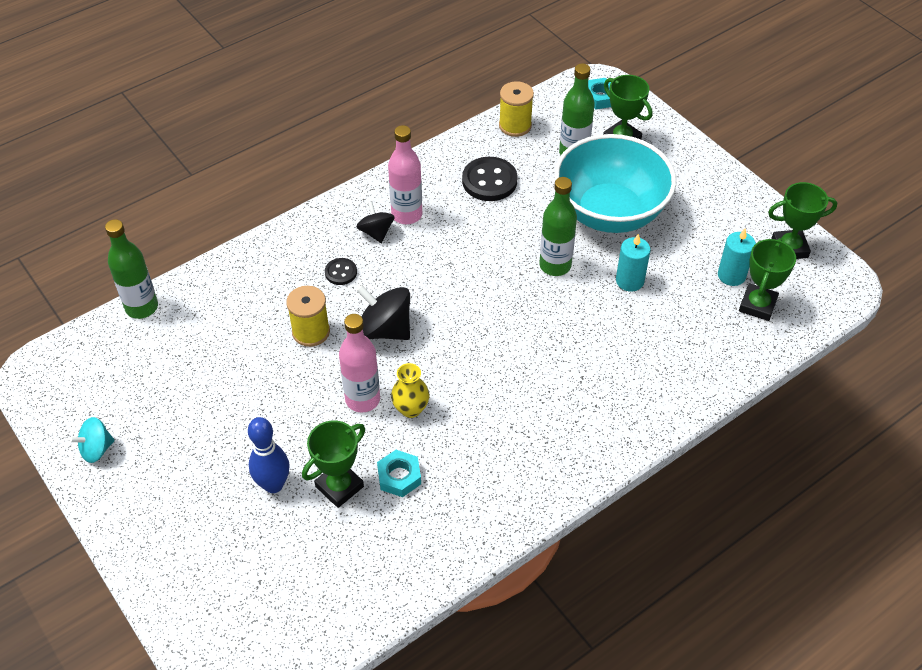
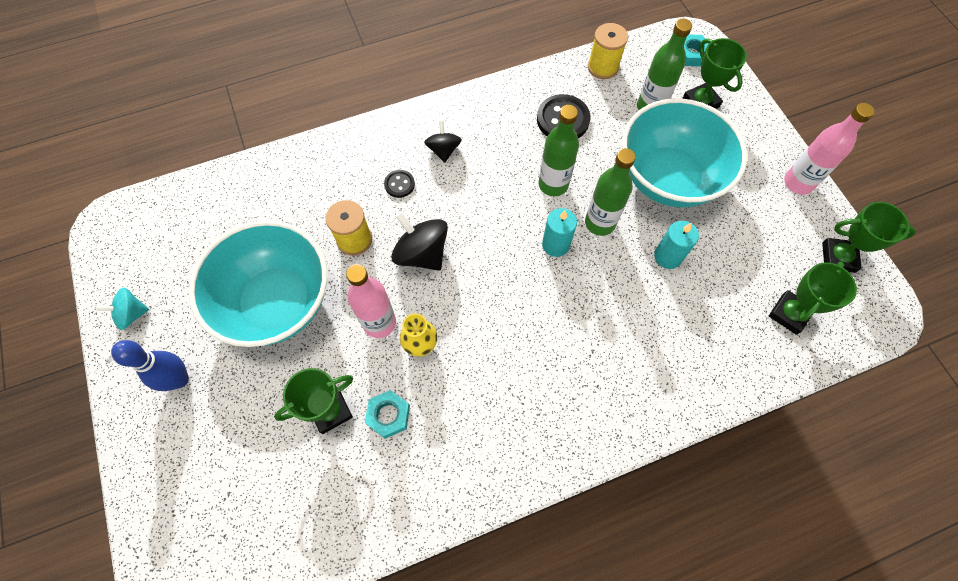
camera: 15 degrees right, 15 degrees up
(142, 307) = (216, 179): green bottle -> green bottle (553, 184)
(249, 404) = (277, 302): none -> turquoise bowl
(273, 485) = (272, 393): blue bowling pin -> blue bowling pin (179, 379)
(407, 215) = (476, 138): pink bottle -> pink bottle (798, 183)
(731, 275) = (771, 274): turquoise candle -> turquoise candle (555, 244)

